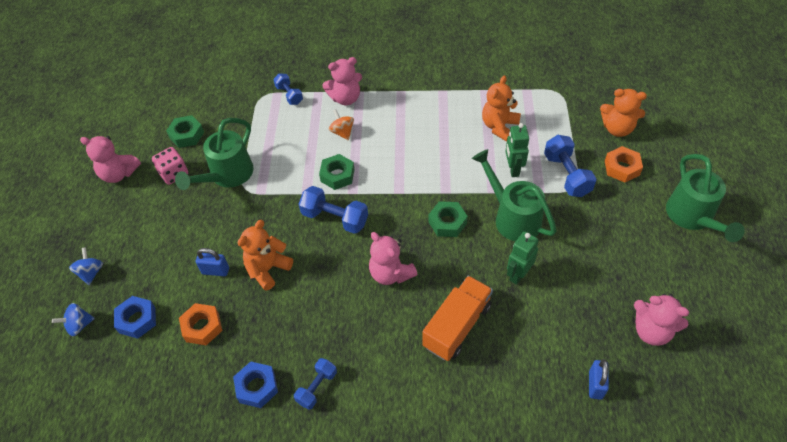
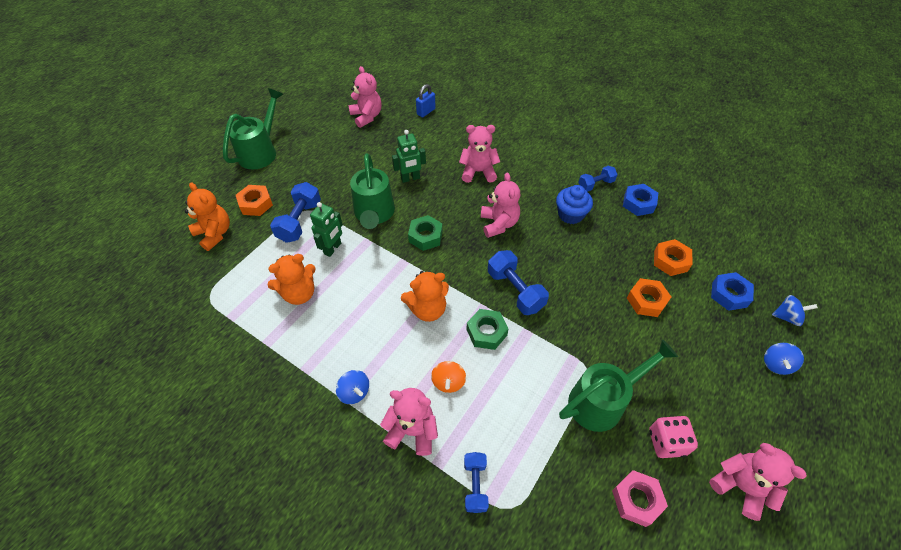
camera: 150 degrees left, 0 degrees up
(187, 135) = (636, 500): green nut -> pink nut
(215, 271) = (646, 301): blue padlock -> orange nut
(268, 269) = (597, 278): orange teddy bear -> orange teddy bear (427, 309)
(325, 326) = (570, 214): none -> blue cupcake
(399, 97) = (354, 392): none -> blue spinning top
(457, 326) = (478, 172): orange truck -> pink teddy bear

